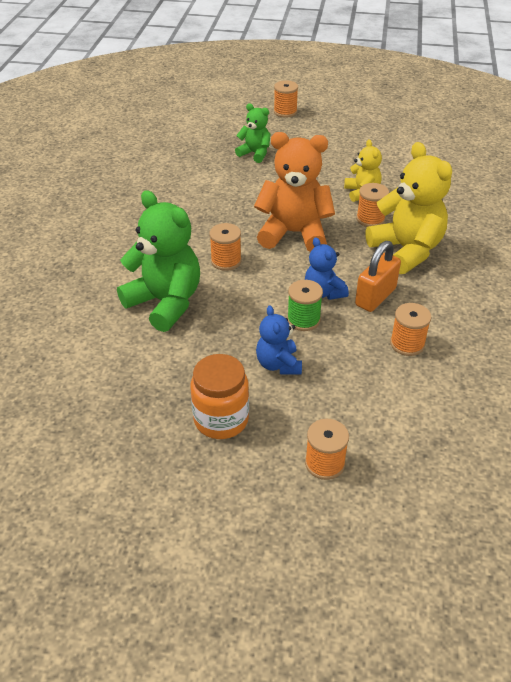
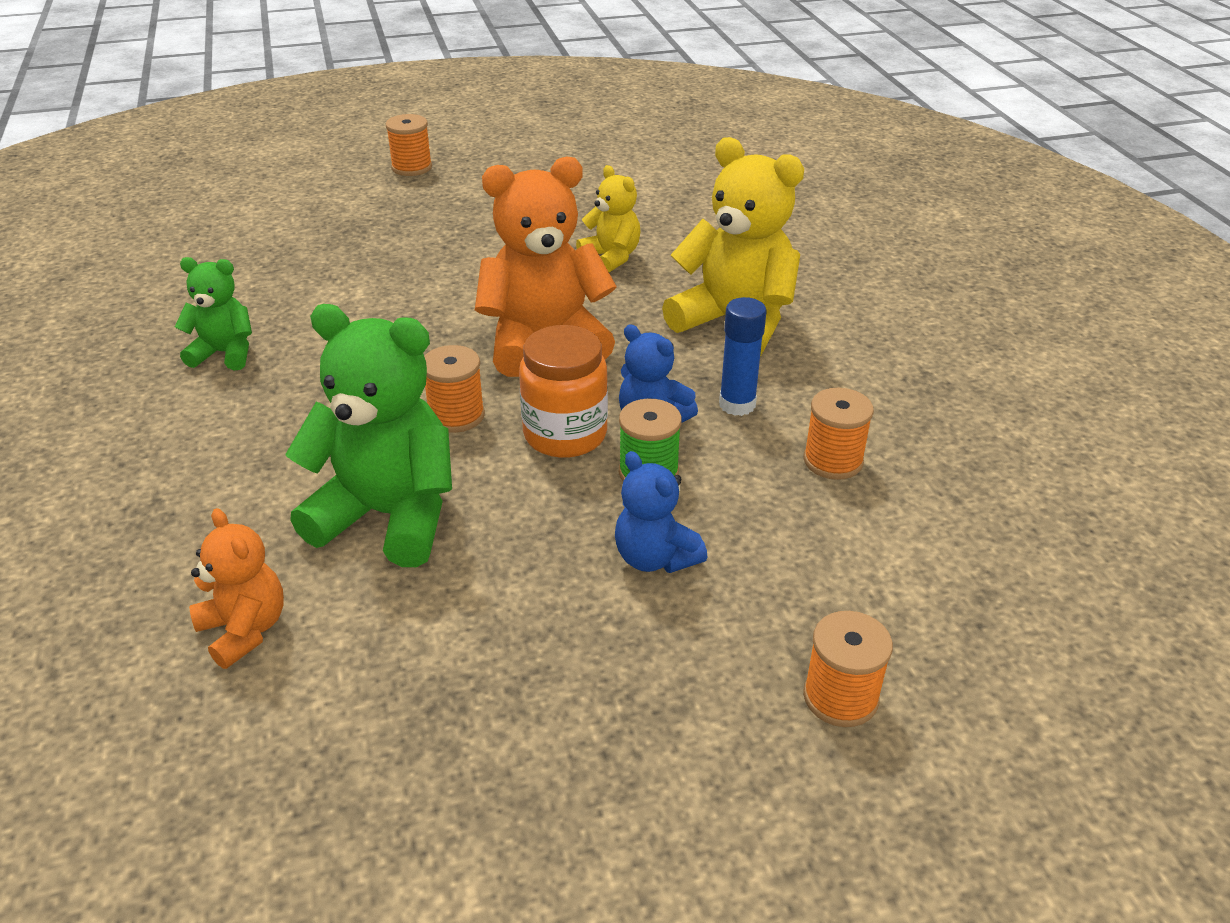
camera: 25 degrees left, 5 degrees down
(75, 336) = (244, 630): none -> orange teddy bear
(221, 419) = (617, 687): orange jar -> orange jar (565, 435)
(255, 153) = (400, 238): green teddy bear -> green teddy bear (225, 353)
(370, 219) = (650, 292): orange spool -> none
(375, 297) = (737, 404): orange padlock -> blue glue stick

